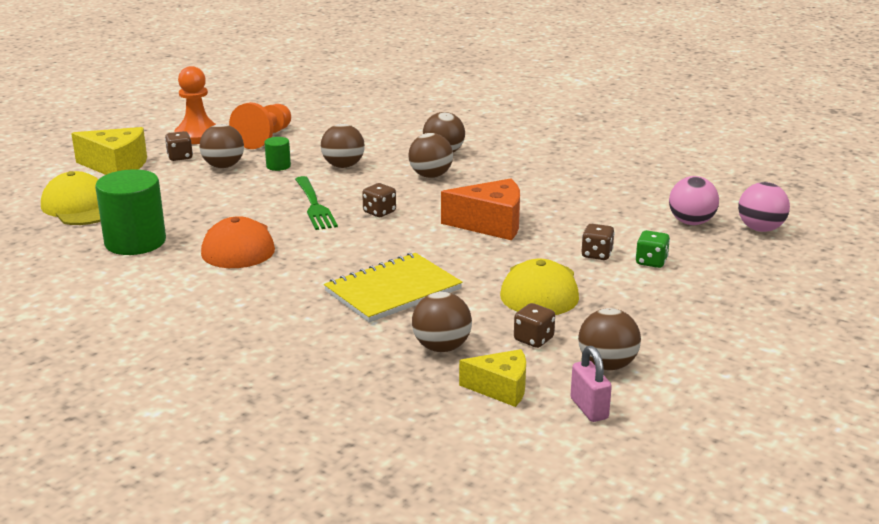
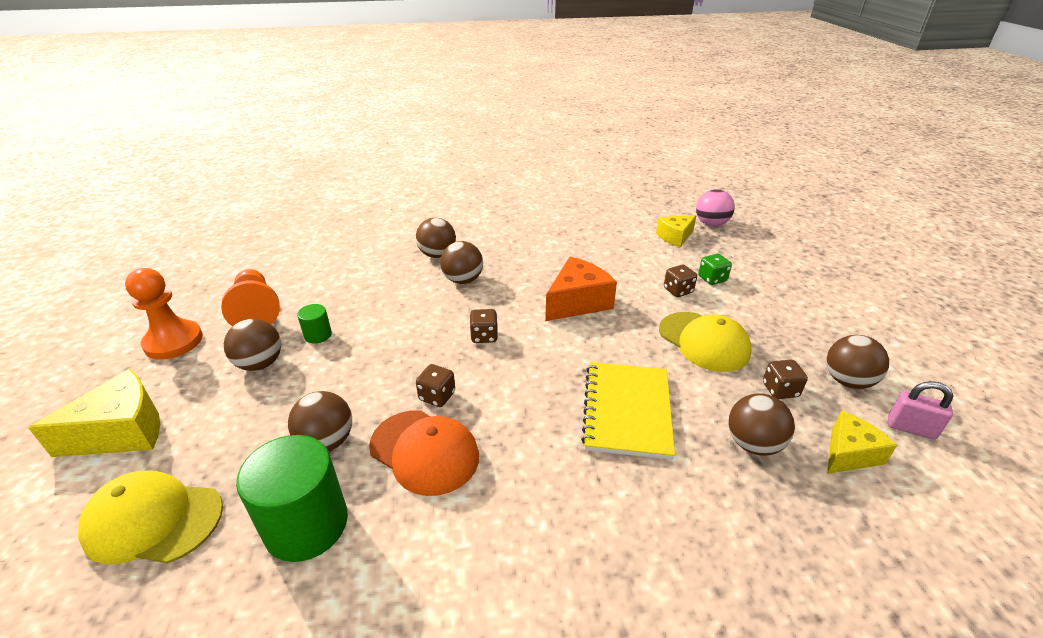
camera: 45 degrees left, 10 degrees up
(180, 157) = (191, 378): brown dice -> brown dice (437, 396)
(314, 205) = (420, 360): green fork -> none
(343, 166) = (378, 305): brown ball -> brown ball (327, 441)
(691, 222) = (675, 237): pink ball -> yellow cheese

